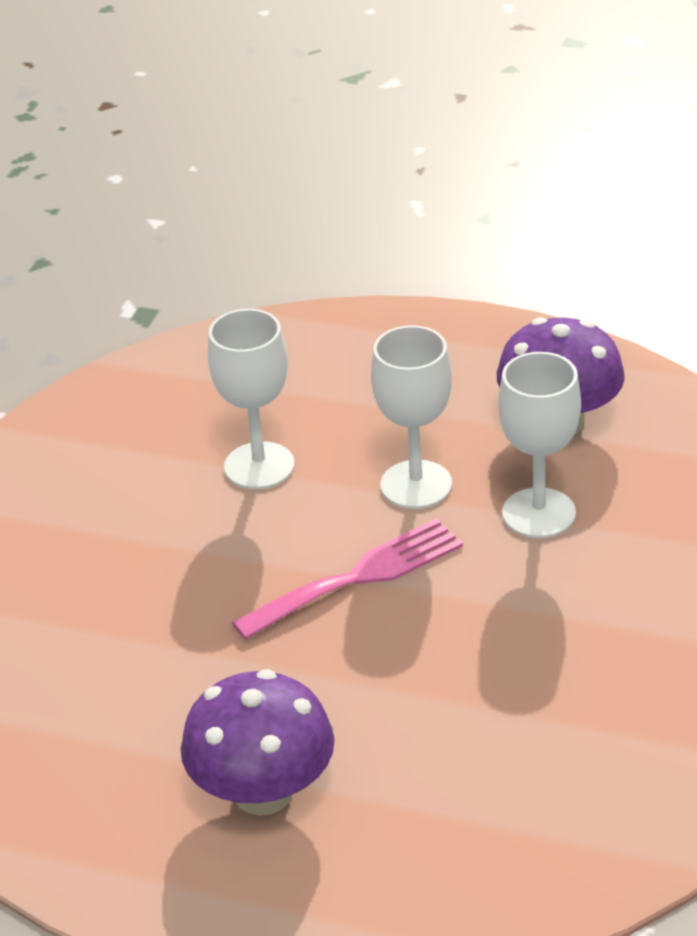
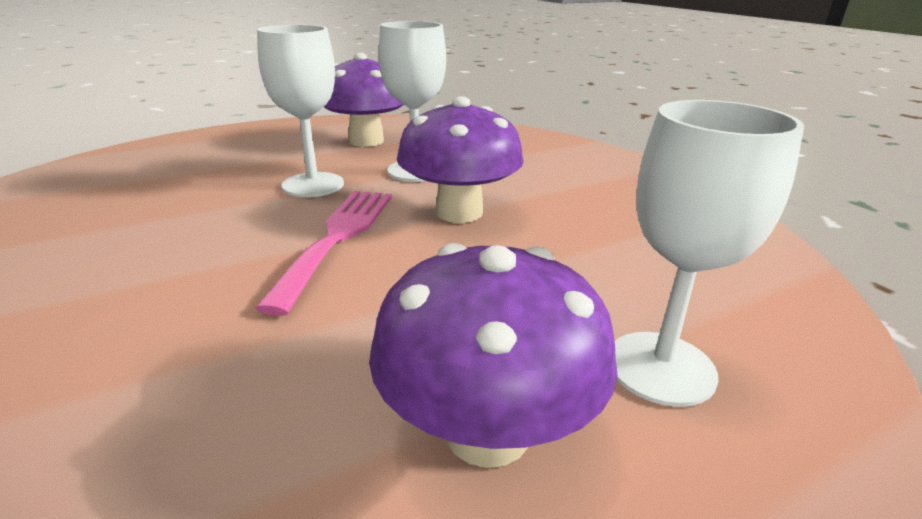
camera: 50 degrees left, 10 degrees down
(259, 466) = (161, 215): white goblet -> white goblet (660, 367)
(493, 604) = (459, 212): none -> purple mushroom

